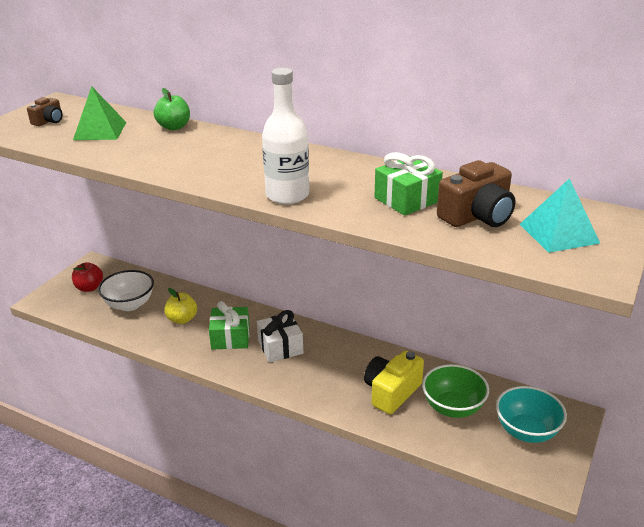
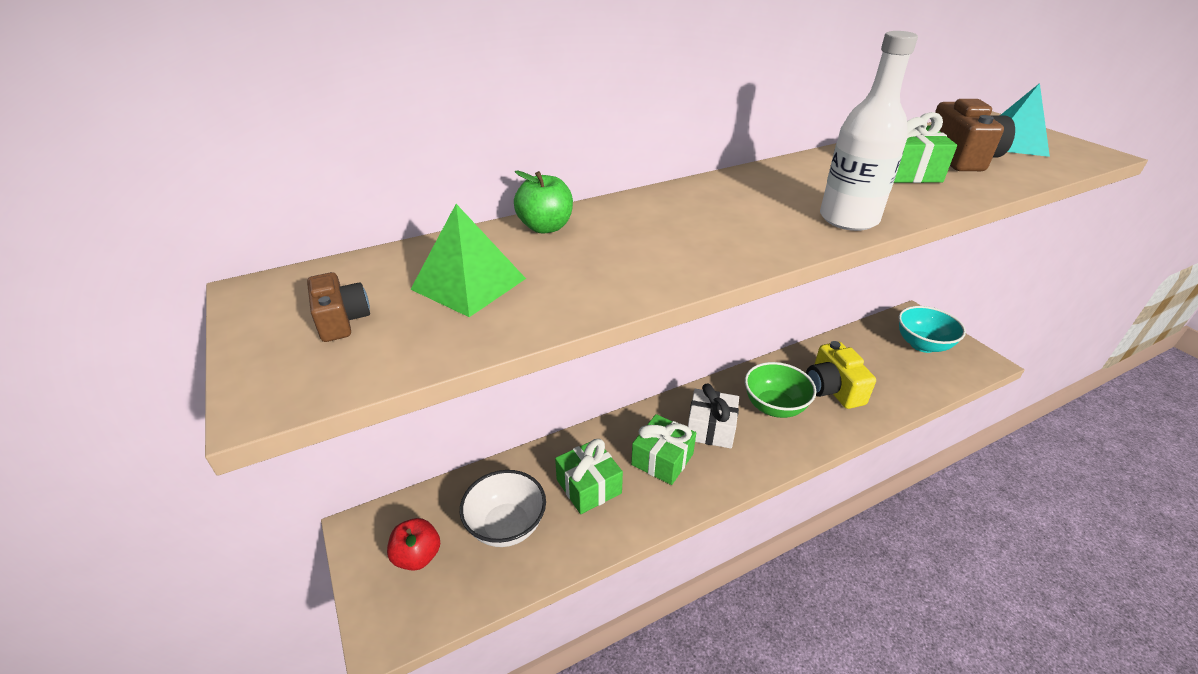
camera: 55 degrees left, 5 degrees up
(182, 319) = (589, 486): yellow apple -> green gift
(453, 407) = (874, 366): green bowl -> green bowl (774, 407)

